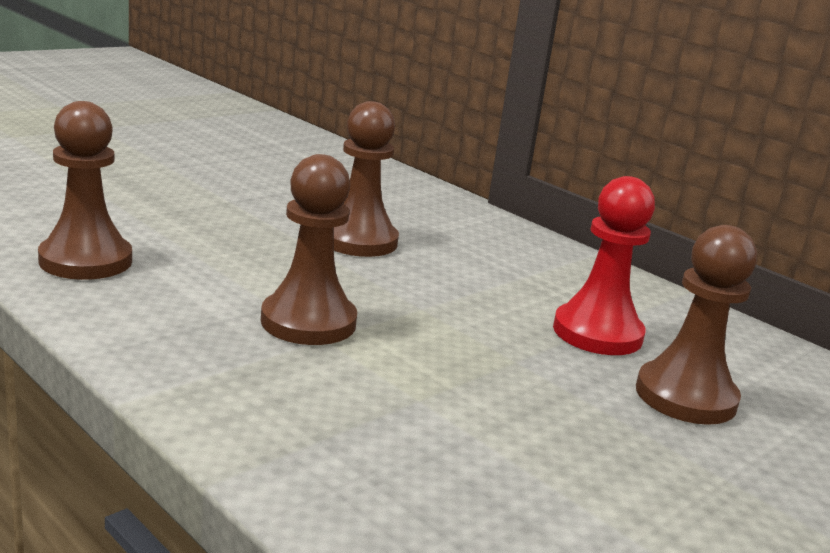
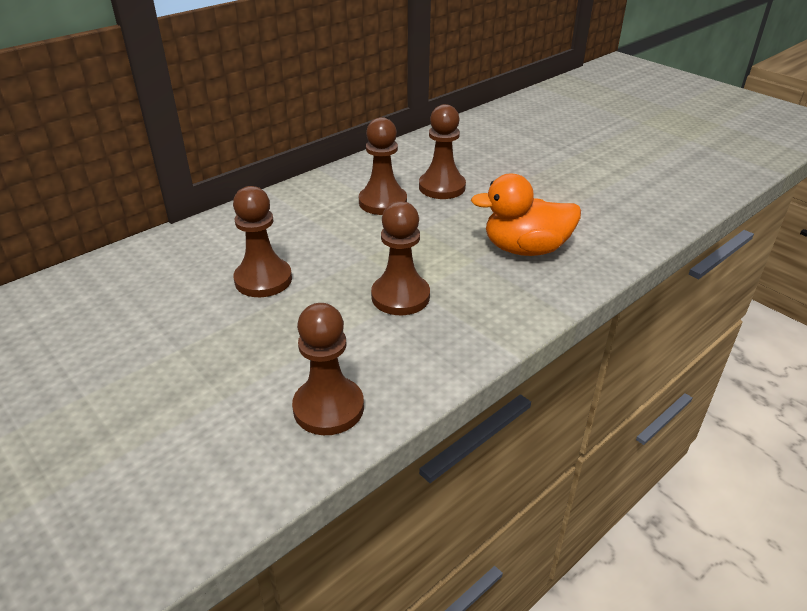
camera: 85 degrees left, 15 degrees up
(462, 463) = (525, 249): none -> orange duck
(597, 333) = (383, 202): red pawn -> brown pawn

